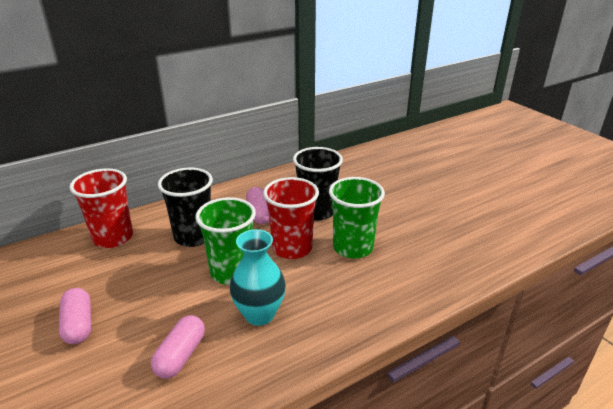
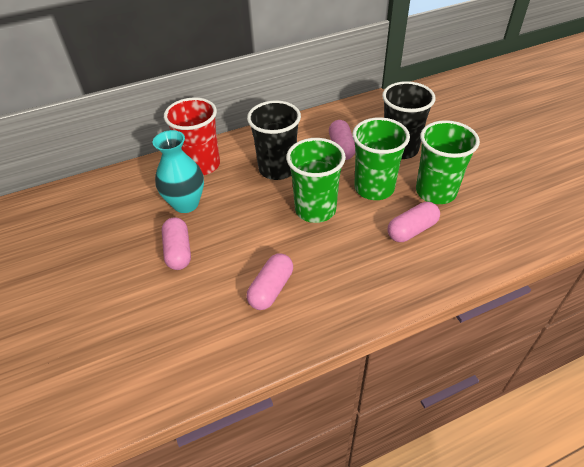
camera: 10 degrees right, 15 degrees up
(259, 314) = (342, 255): turquoise vase -> turquoise vase (186, 204)
(292, 248) = (374, 188): red cup -> green cup
(330, 285) = (412, 230): none -> pink capsule

